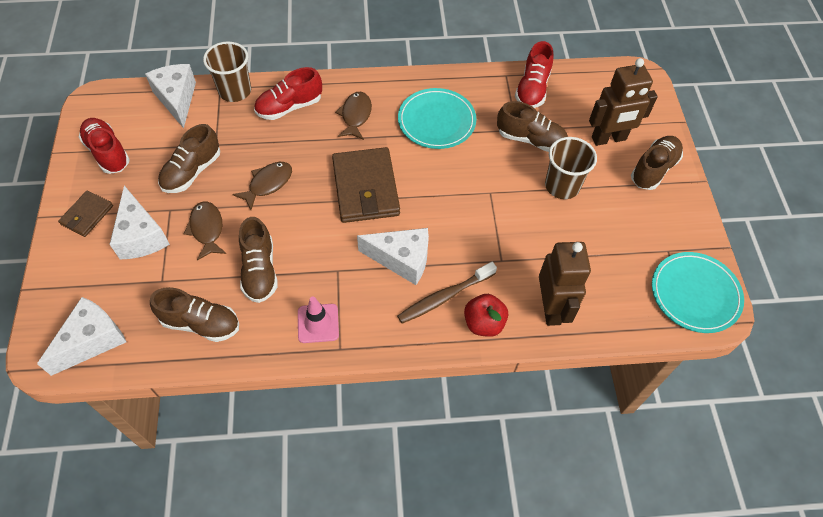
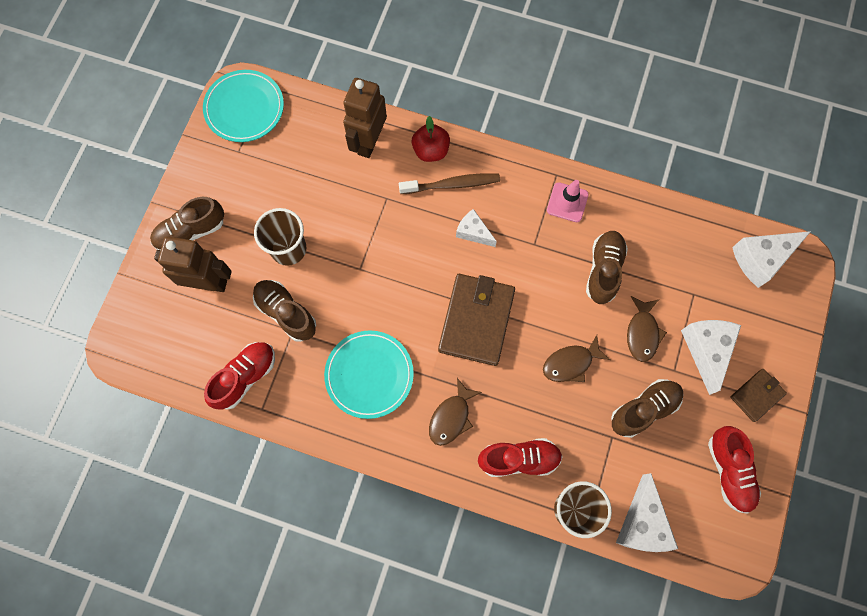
camera: 155 degrees left, 15 degrees up
(201, 323) = (666, 240): brown shoe -> none
(402, 259) = (473, 232): white cheese -> white cheese, size x0.61

